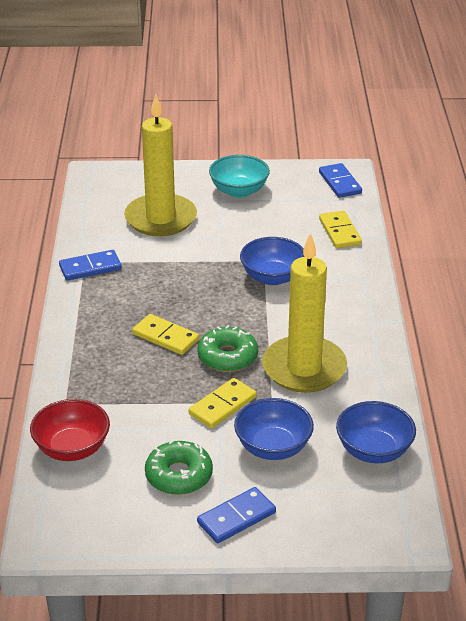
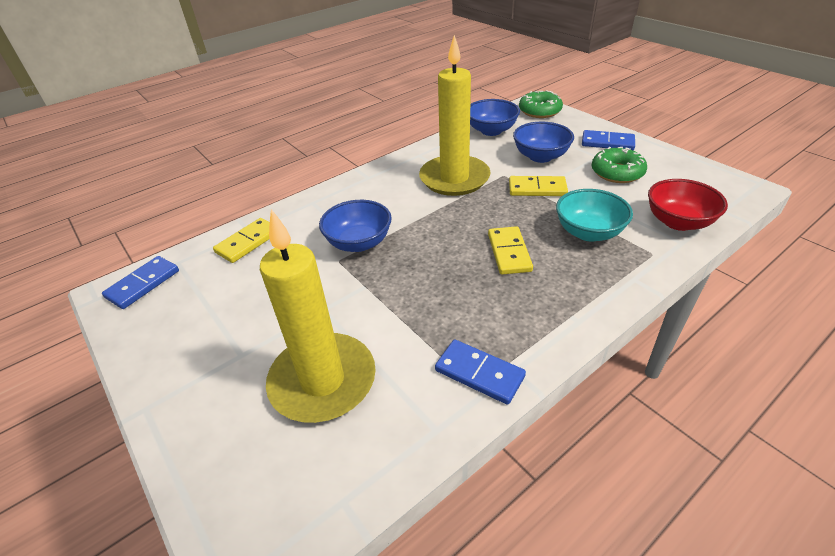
camera: 125 degrees left, 5 degrees up
(227, 357) = (488, 212): green donut -> green donut (539, 111)
(239, 191) = (206, 350): turquoise bowl -> turquoise bowl (588, 232)

